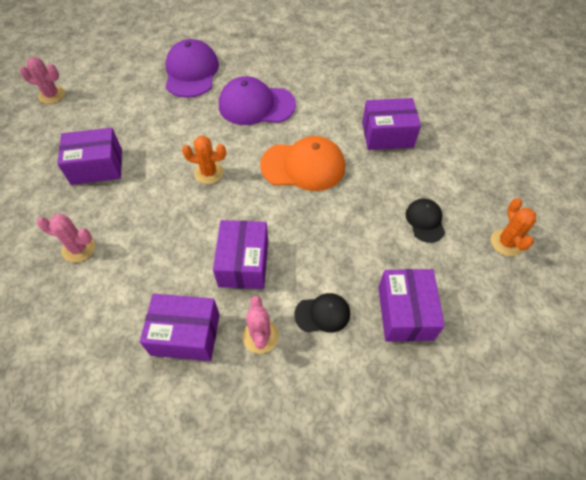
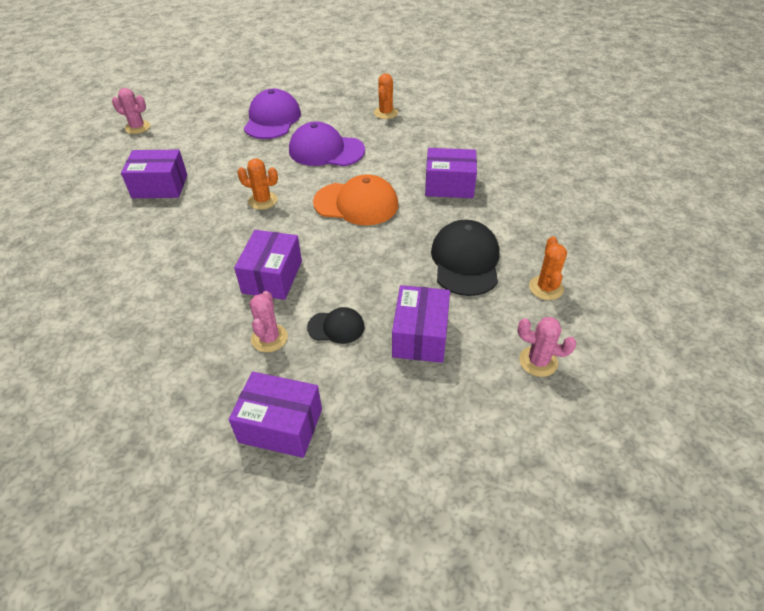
camera: 10 degrees right, 10 degrees down
(78, 248) = (122, 249): pink cactus -> pink cactus (538, 361)
(185, 334) = (198, 328): purple box -> purple box (280, 425)
(303, 54) = (385, 113): none -> orange cactus
(425, 221) = (465, 261): black cap -> black cap, size x1.84

